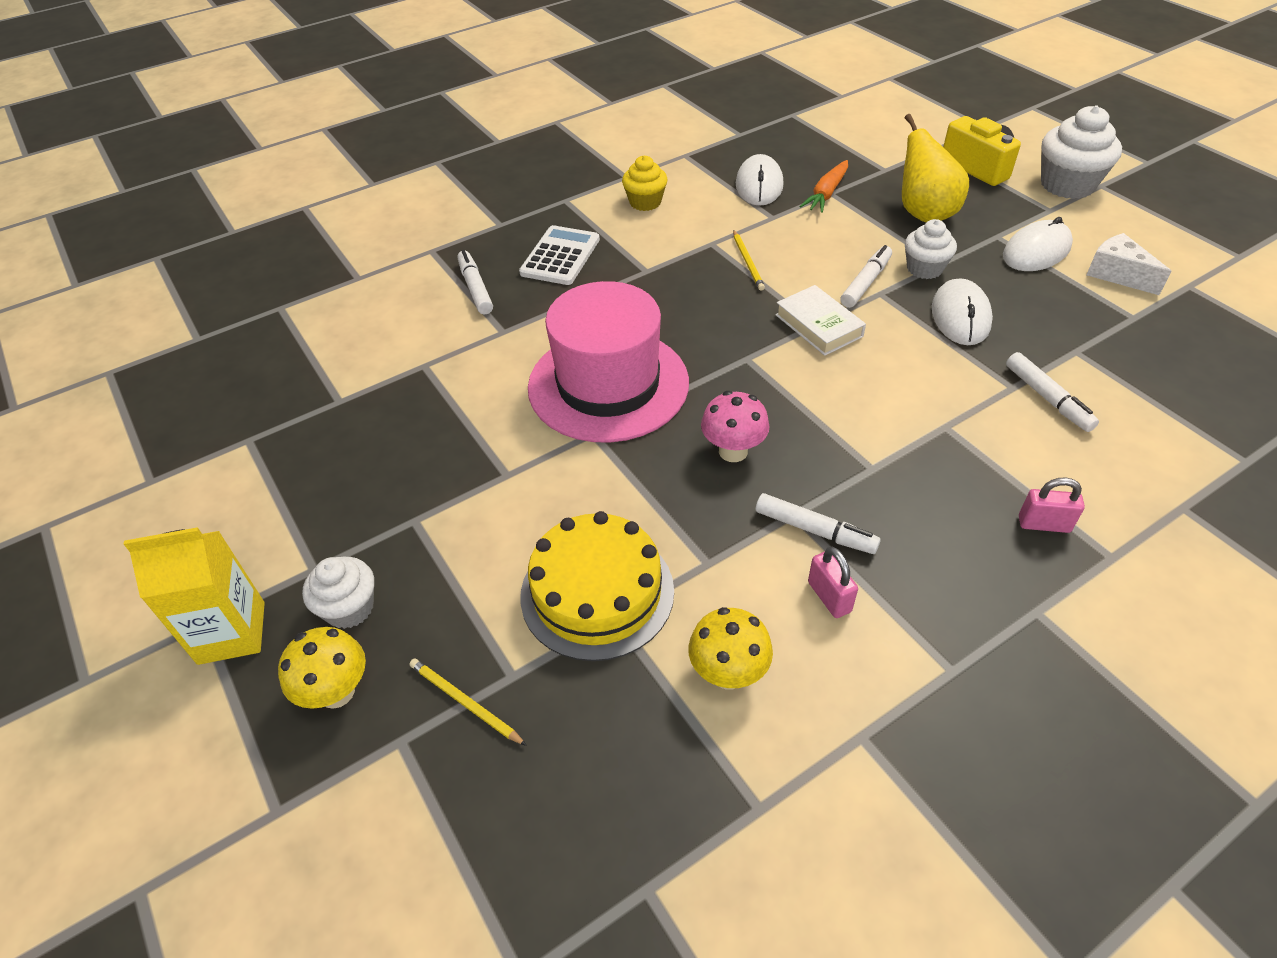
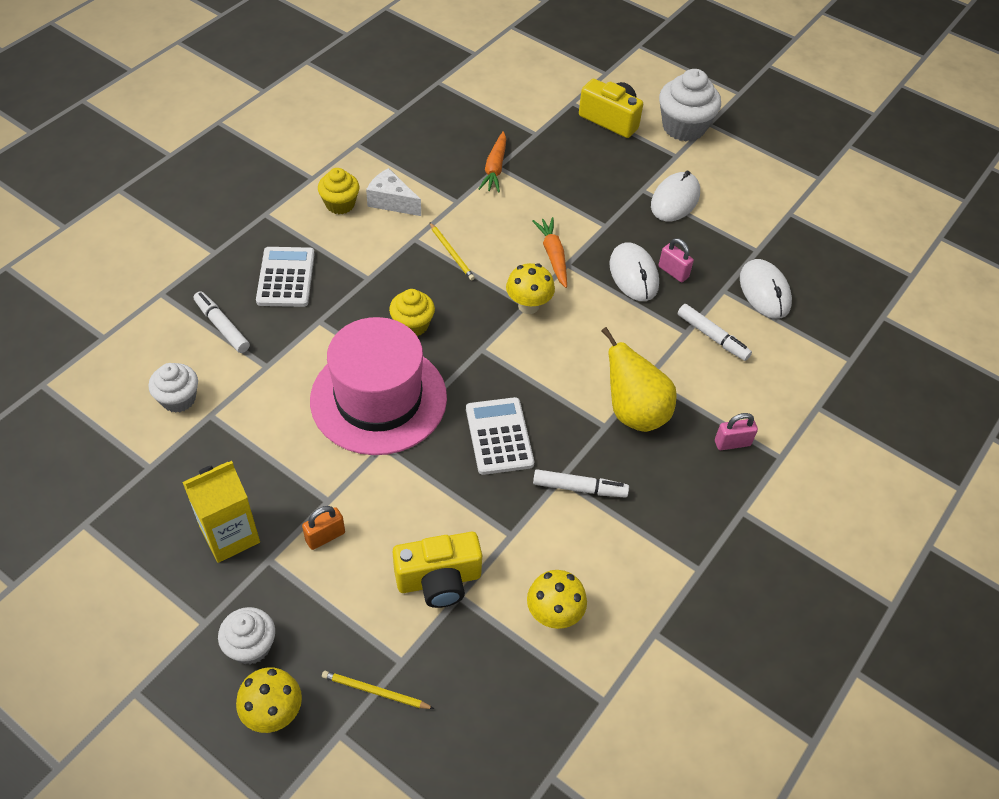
camera: 25 degrees left, 5 degrees up
(231, 633) = (163, 693): yellow carton -> yellow carton (230, 535)
(486, 511) = (325, 536): none -> orange padlock
(597, 592) = (439, 580): yellow cake -> yellow camera
(676, 321) = (412, 325): none -> yellow cupcake
(733, 451) = (499, 436): pink mushroom -> white calculator
(759, 185) = (434, 168): white mouse -> white mouse (764, 291)
(818, 326) = (528, 306): white book -> yellow mushroom
(829, 597) = (604, 538): pink padlock -> pink padlock (673, 272)
(865, 283) = (553, 256): white marker -> orange carrot
(924, 213) = (580, 176): yellow pear -> yellow pear (634, 412)
(924, 268) = (595, 233): white cupcake -> white cupcake (178, 399)
(1117, 274) = (738, 212): white cheese -> white cheese (391, 202)

